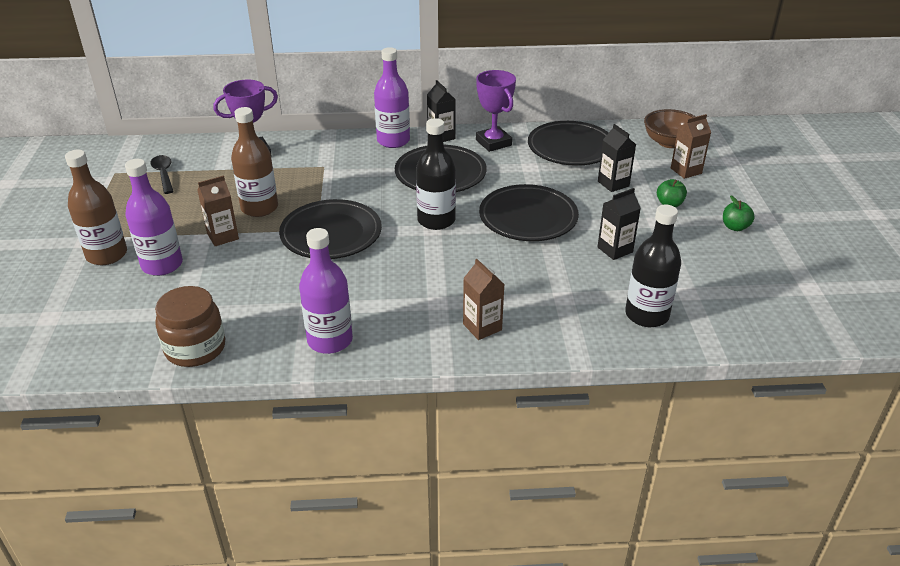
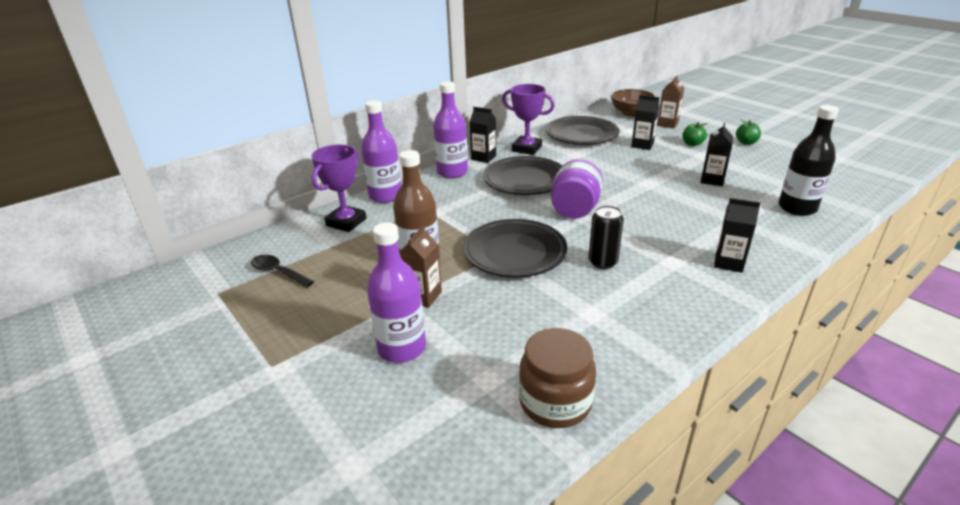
camera: 35 degrees left, 5 degrees down
(107, 255) = (326, 369): brown bottle -> none
(330, 340) = (650, 329): purple bottle -> purple bottle (385, 196)
(382, 275) = (602, 262): none -> black can
(436, 220) = (575, 210): black bottle -> purple jar
(482, 327) = (728, 263): brown carton -> black carton
(528, 218) = (630, 183): black plate -> none

